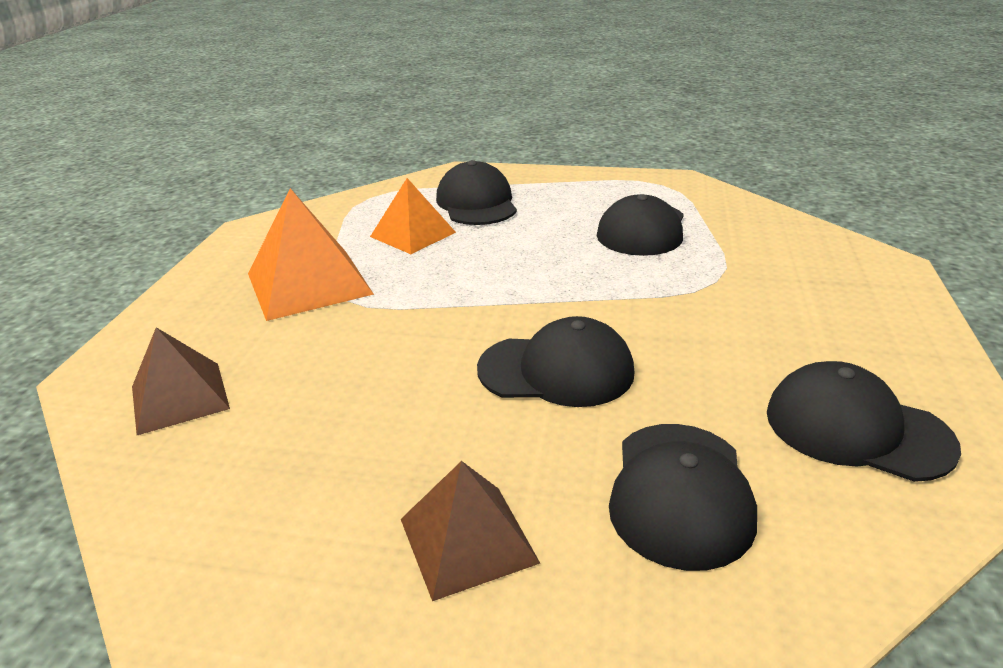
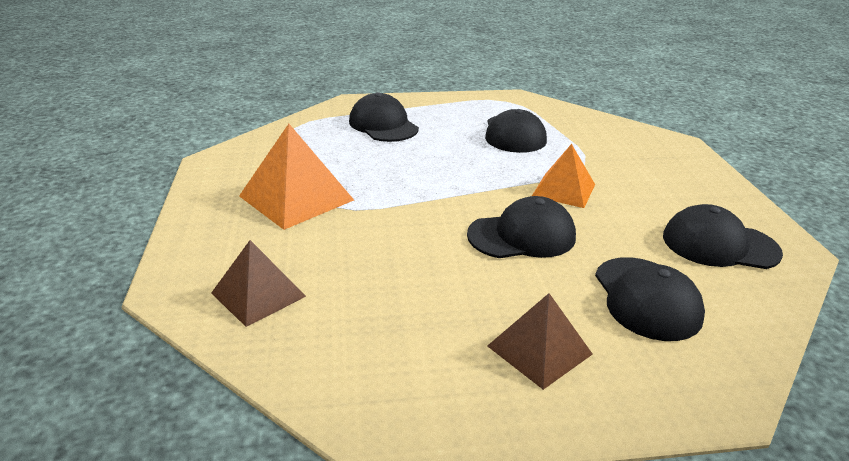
camera: 20 degrees left, 0 degrees up
(413, 234) = (351, 153): orange pyramid -> orange pyramid (563, 190)

